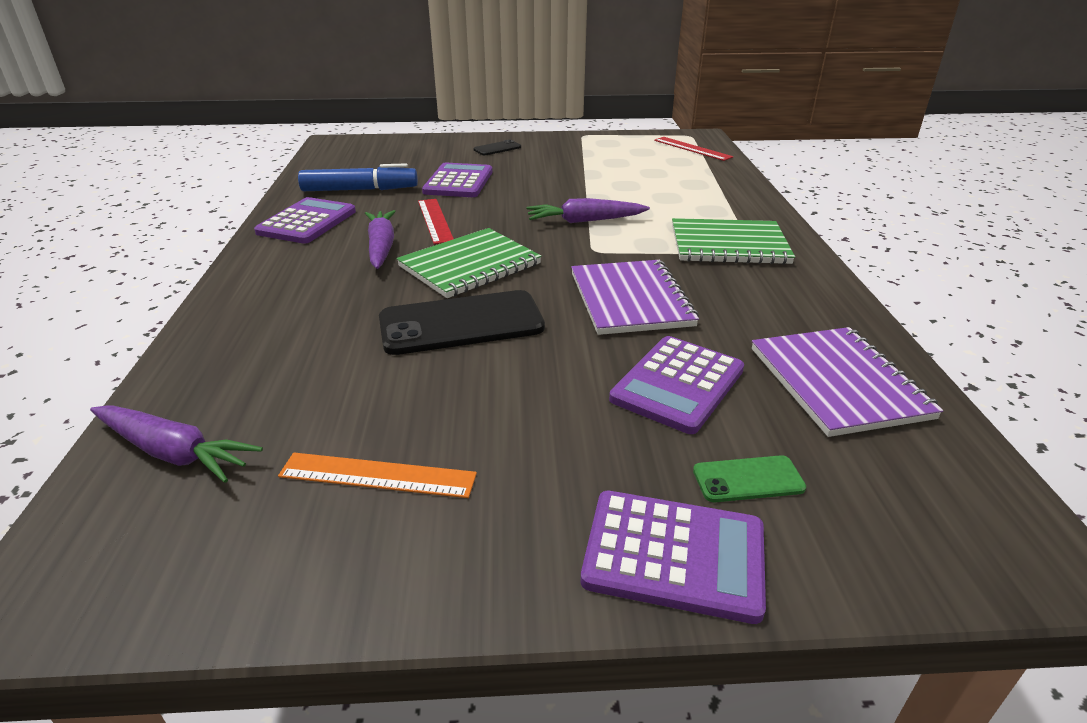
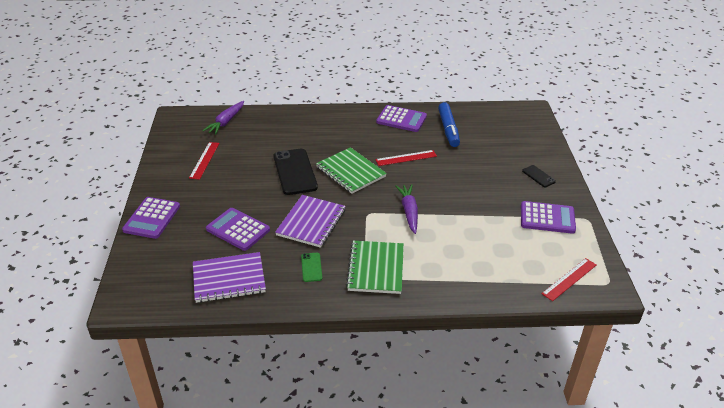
camera: 90 degrees right, 5 degrees up
(377, 475) = (204, 160): orange ruler -> red ruler
(381, 247) = (372, 144): purple carrot -> none
(458, 182) = (467, 163): purple calculator -> purple calculator (547, 218)
(630, 299) = (311, 222): purple notebook -> purple notebook turned 60 degrees counterclockwise
(748, 479) = (178, 240): green phone -> green phone (311, 267)

